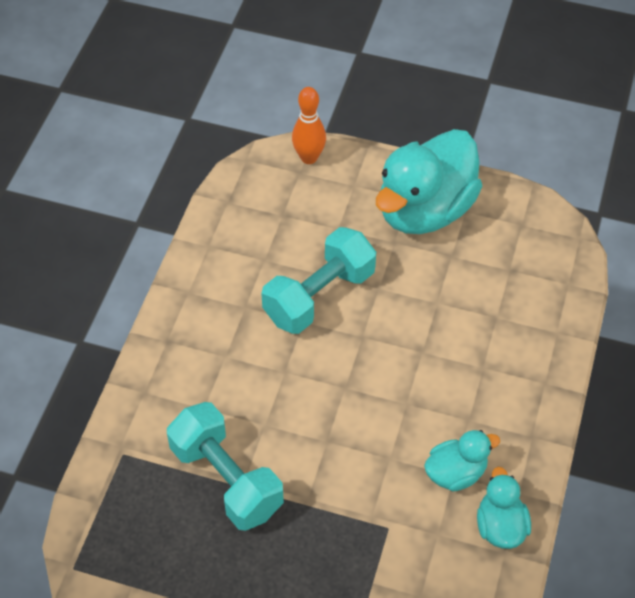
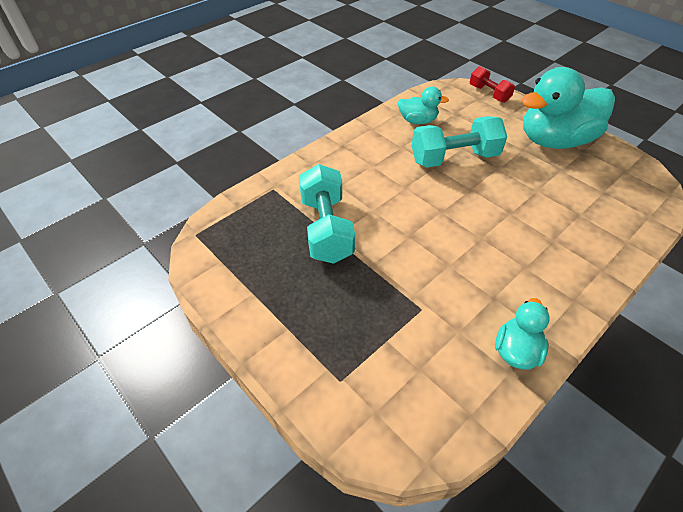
camera: 30 degrees right, 5 degrees down
(309, 158) = (489, 94): orange bowling pin -> red dumbbell
(456, 473) = (497, 297): turquoise duck -> turquoise duck (417, 121)

